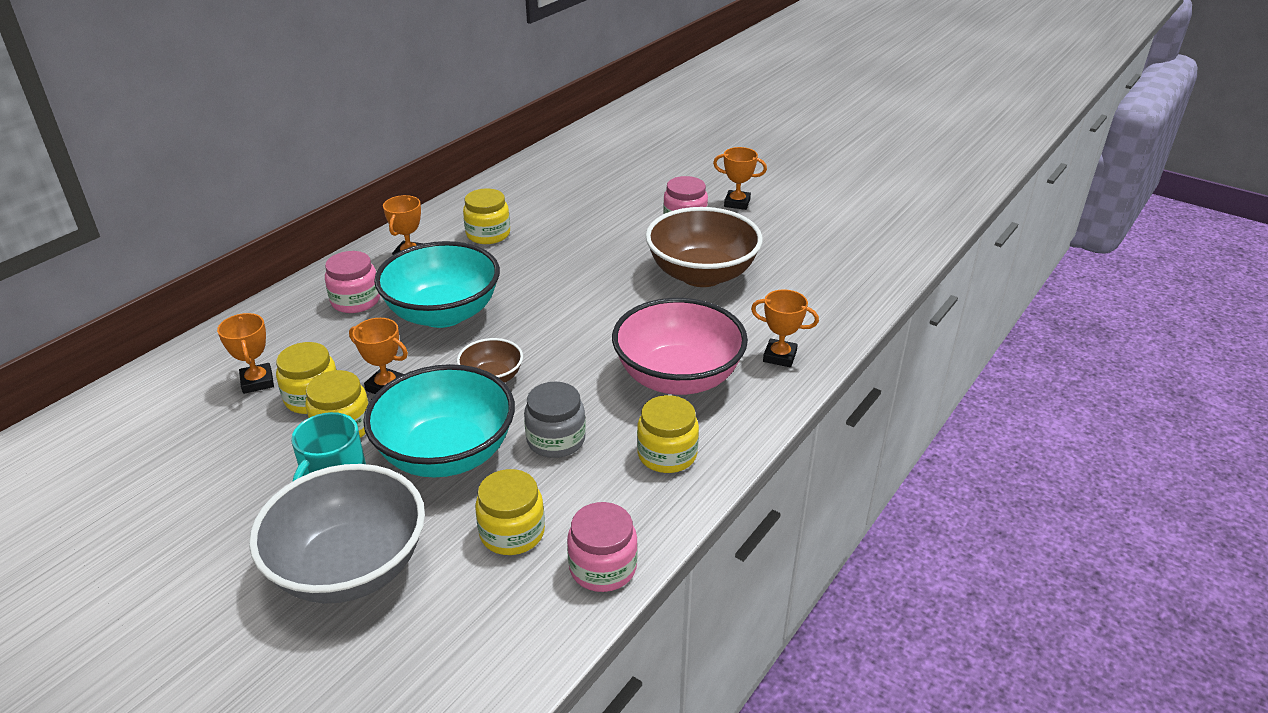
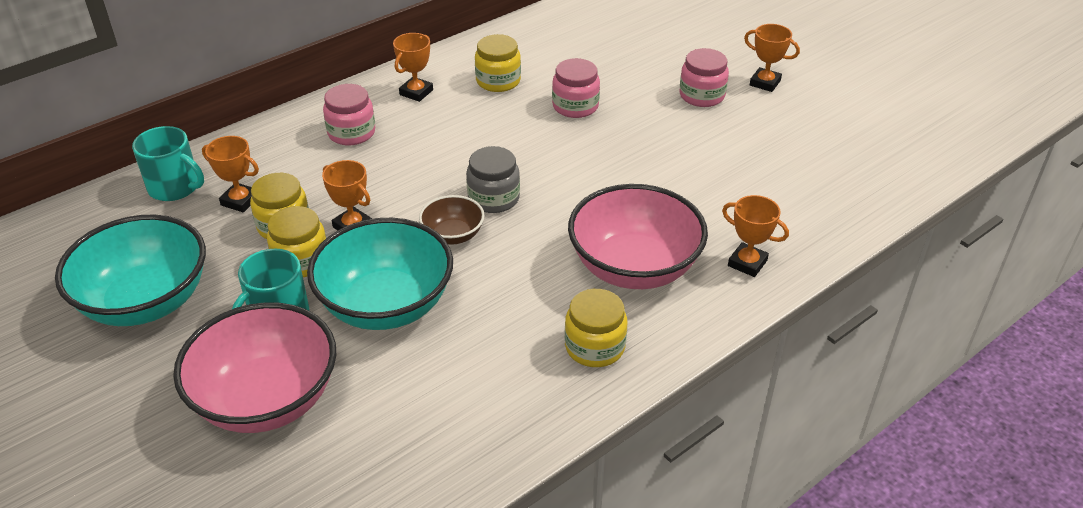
camera: 15 degrees right, 5 degrees up
(180, 380) = (175, 187): none -> turquoise mug
(257, 382) = (240, 201): orange trophy -> orange trophy turned 60 degrees counterclockwise
(350, 567) = (267, 399): grey bowl -> pink bowl
(443, 313) = (428, 159): turquoise bowl -> turquoise bowl (146, 301)
(512, 533) = (421, 396): yellow jar -> none
(556, 440) = (492, 311): grey jar -> grey jar (493, 198)
(603, 567) = (493, 449): pink jar -> pink jar (575, 106)
(702, 274) = (698, 158): brown bowl -> none

